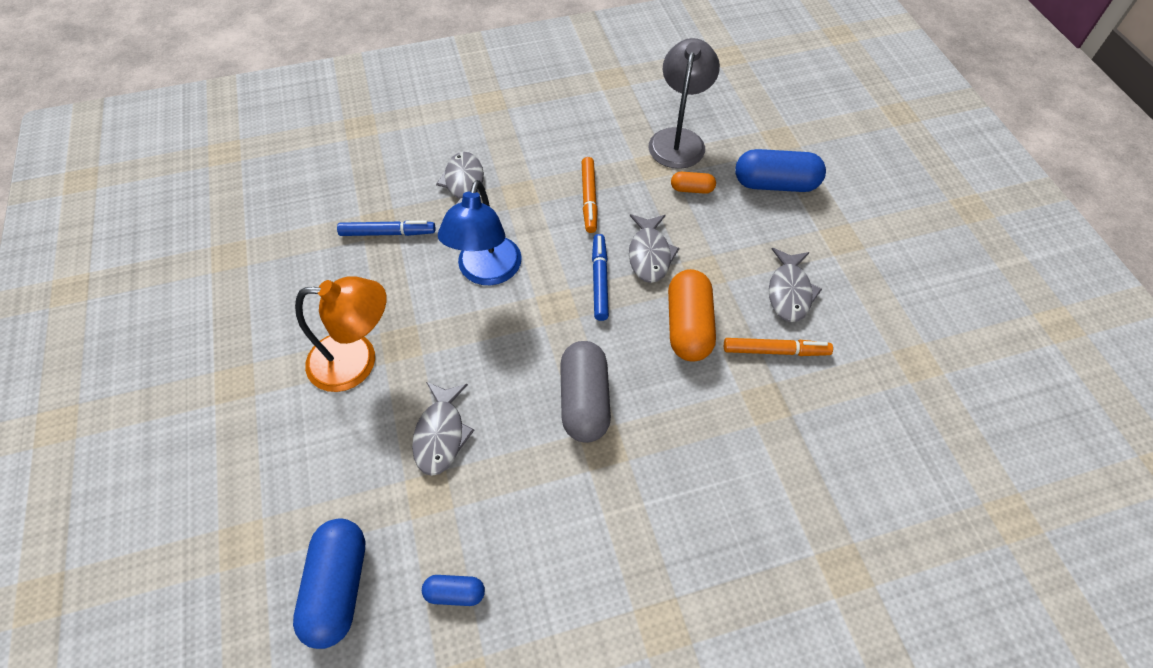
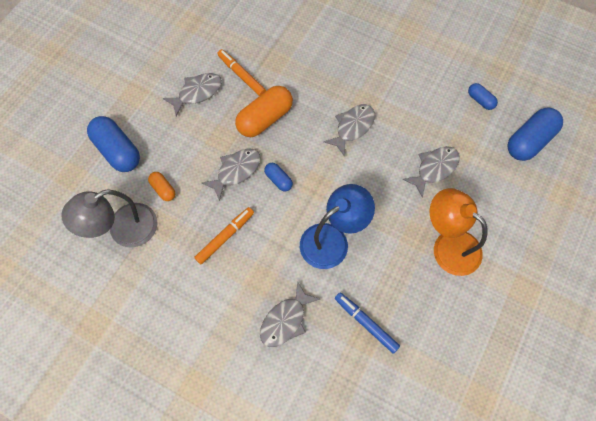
camera: 135 degrees left, 10 degrees up
(584, 401) = (352, 127): grey capsule -> grey fish
(600, 280) = (278, 180): blue marker -> blue capsule

